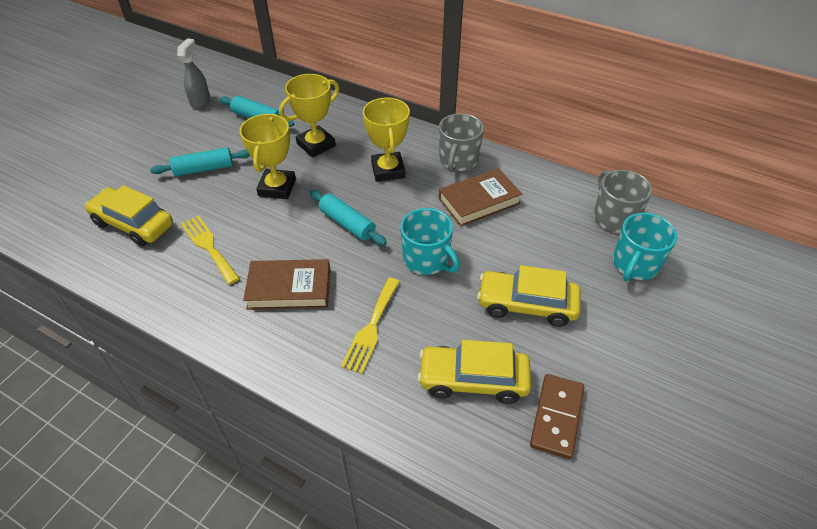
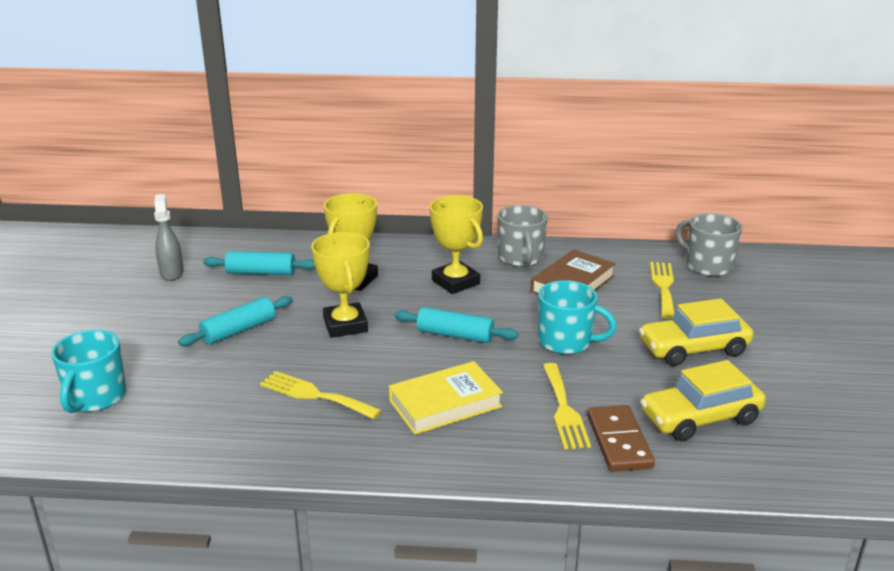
camera: 25 degrees left, 20 degrees down
(133, 224) = (197, 401): yellow car -> none
(289, 288) = (445, 403): brown book -> yellow book
(554, 228) = (663, 287): none -> yellow fork
(557, 417) = (798, 420): brown domino -> brown domino (619, 441)
(634, 265) = (758, 295): turquoise mug -> turquoise mug (95, 398)

